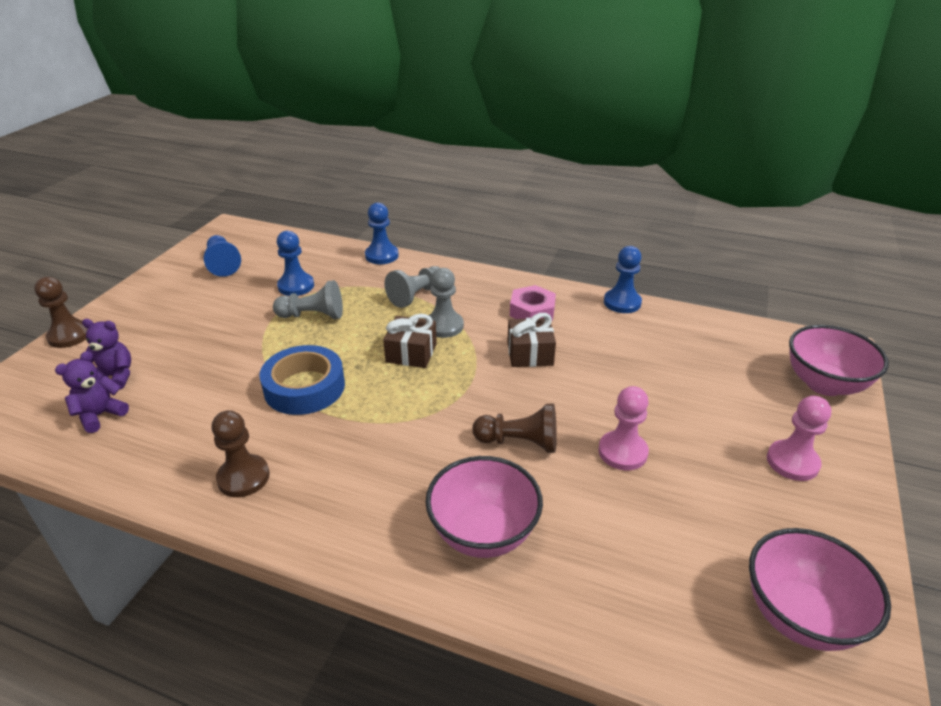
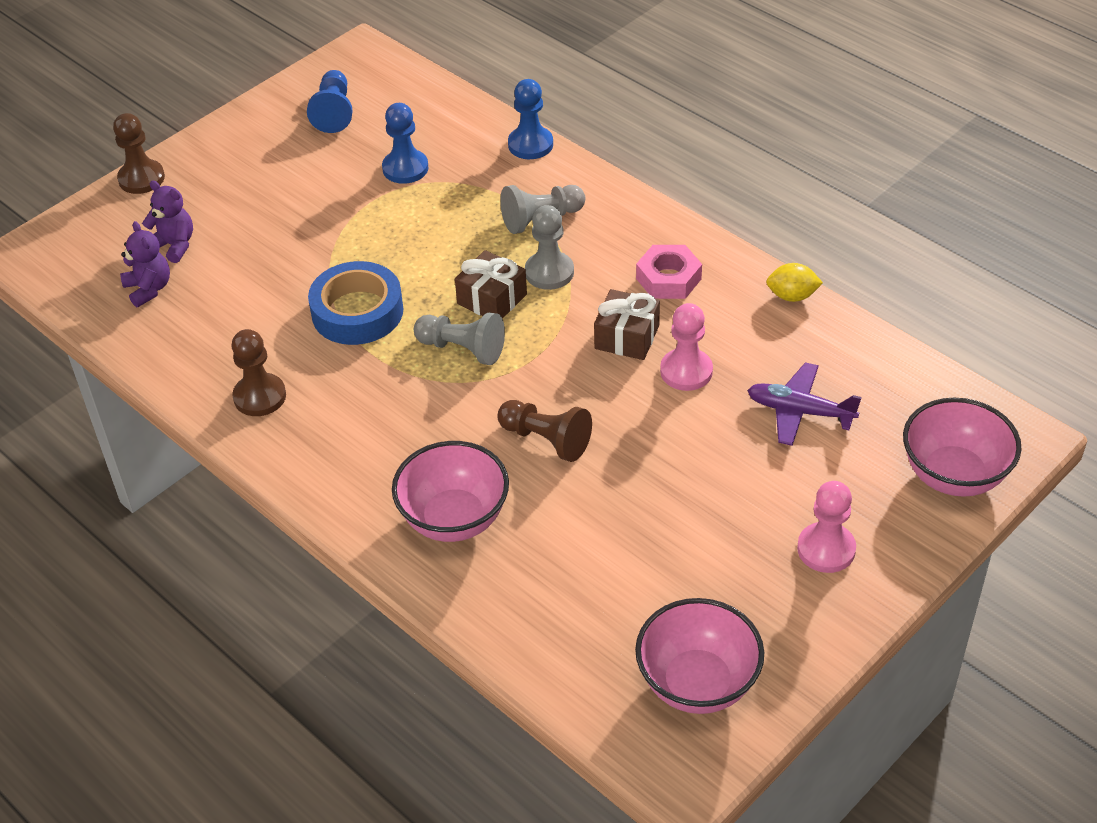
camera: 25 degrees right, 10 degrees up
(100, 415) = (149, 289): purple teddy bear -> purple teddy bear turned 90 degrees clockwise
(313, 315) = (406, 218): grey pawn -> grey pawn (462, 349)
(622, 302) = (792, 296): blue pawn -> yellow lemon
(622, 452) = (648, 483): pink pawn -> pink pawn (686, 371)
(688, 371) = (800, 411): none -> purple plane

